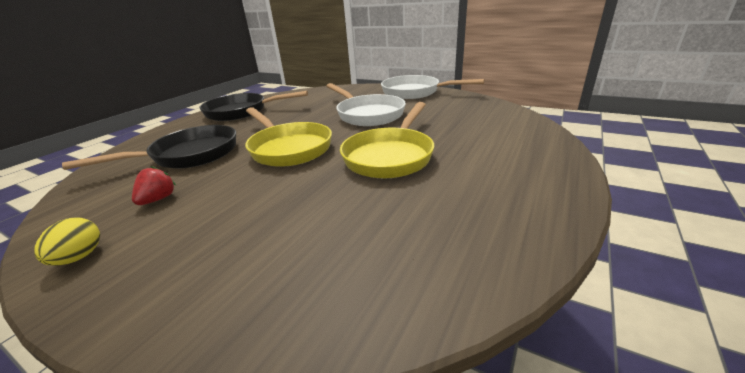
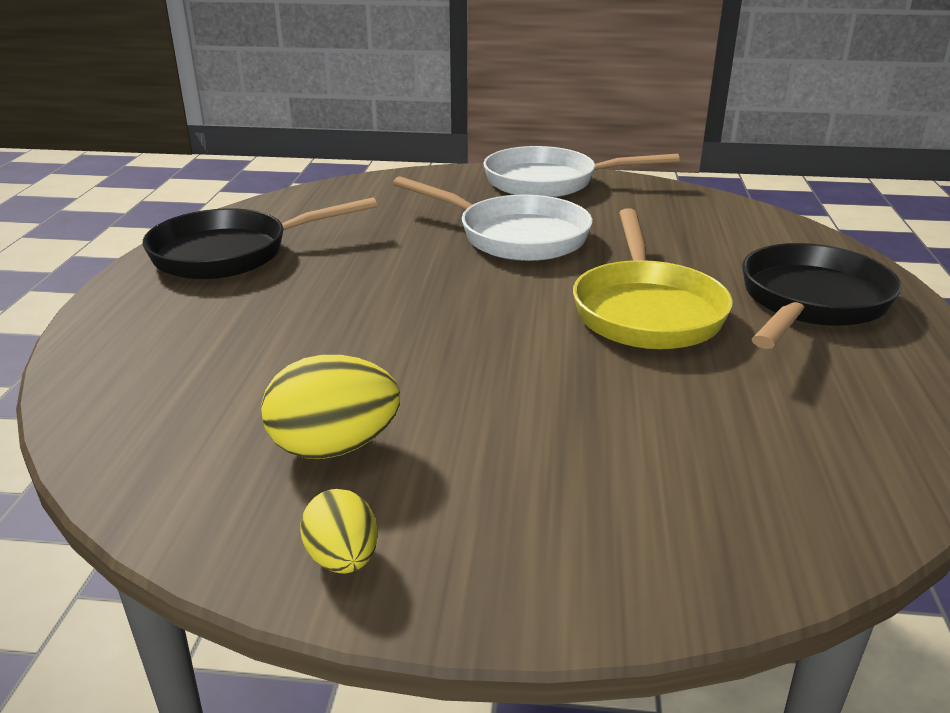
camera: 25 degrees left, 0 degrees up
(158, 199) = (334, 447): red strawberry -> yellow egg
(189, 155) = (260, 360): black pan -> black pan (810, 303)
(288, 148) = (451, 319): yellow pan -> none

